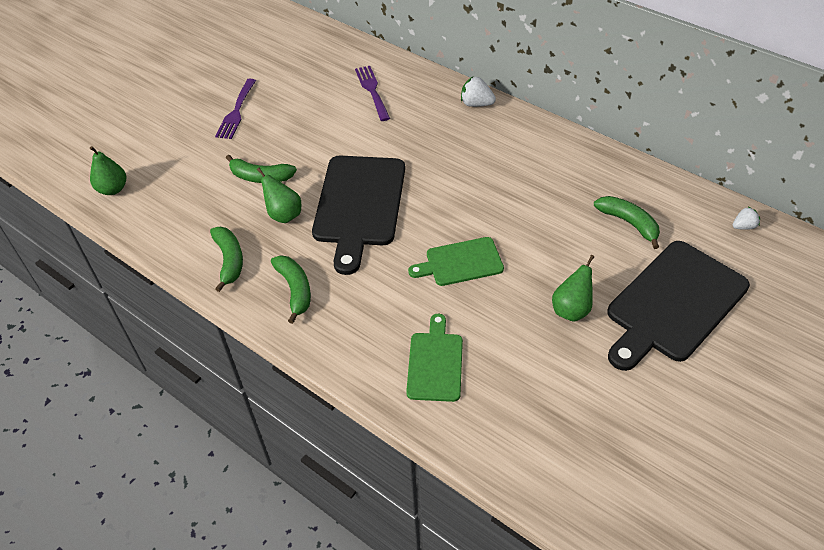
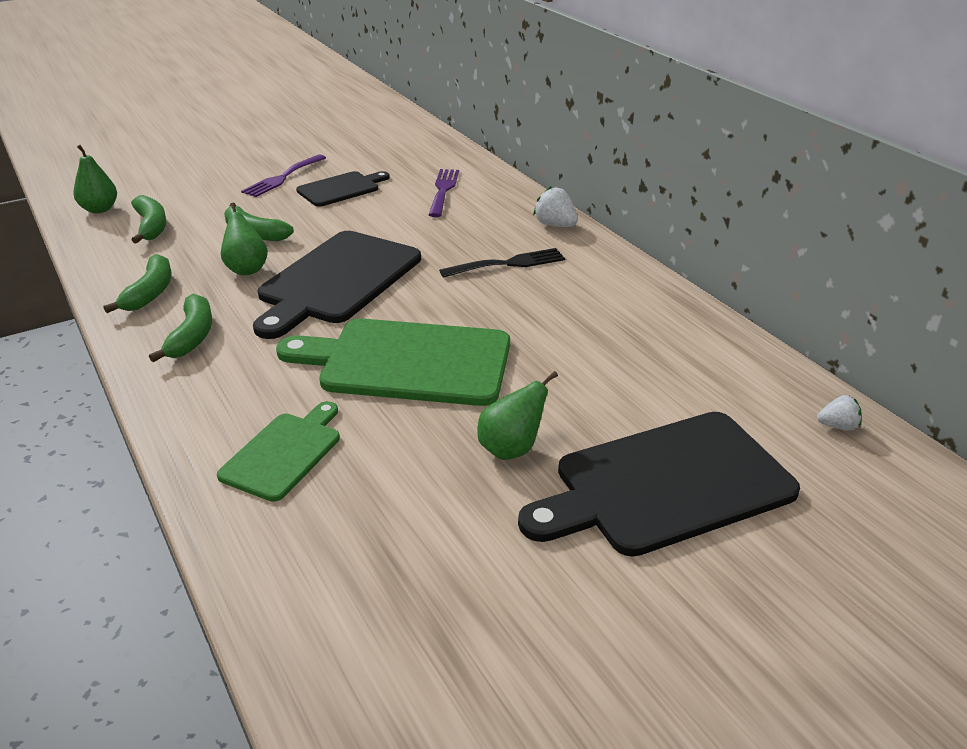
camera: 20 degrees right, 15 degrees down
(292, 111) = (341, 189): none -> black cutting board
(460, 262) = (407, 362): green cutting board -> green cutting board, size x1.79
(467, 152) = (507, 264): none -> black fork
(629, 223) = (666, 380): green banana -> green banana (151, 226)

